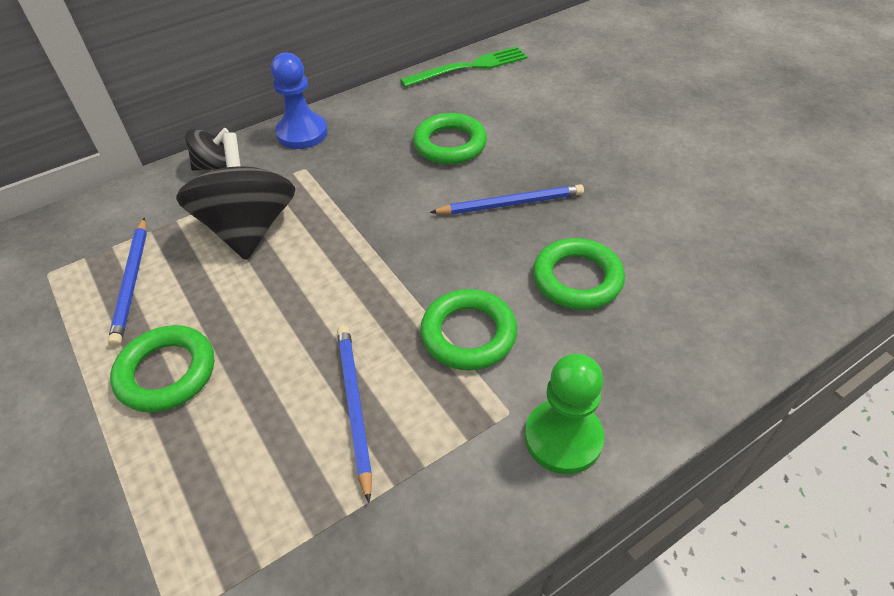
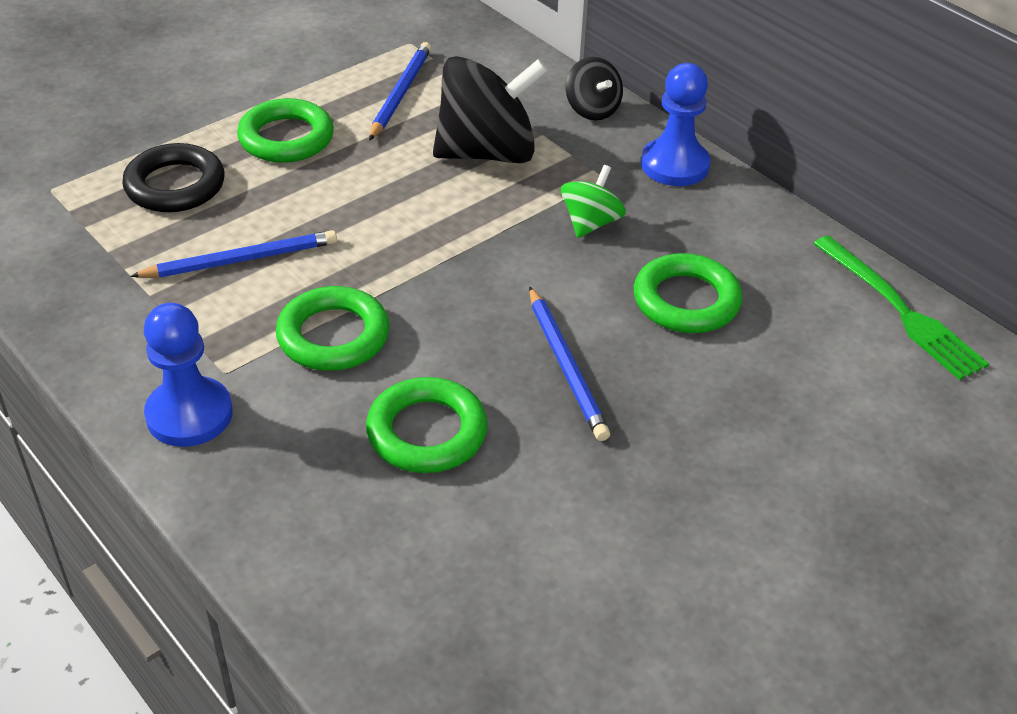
camera: 80 degrees right, 5 degrees down
(132, 282) = (400, 94): blue pencil -> blue pencil turned 120 degrees clockwise
(213, 474) = (175, 185): none -> black ring
(357, 179) = (590, 223): none -> green spinning top
(563, 438) = (189, 414): green pawn -> blue pawn

